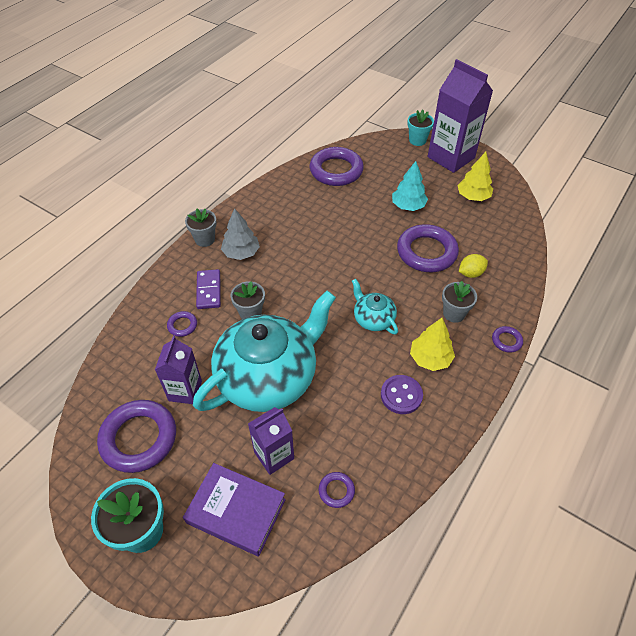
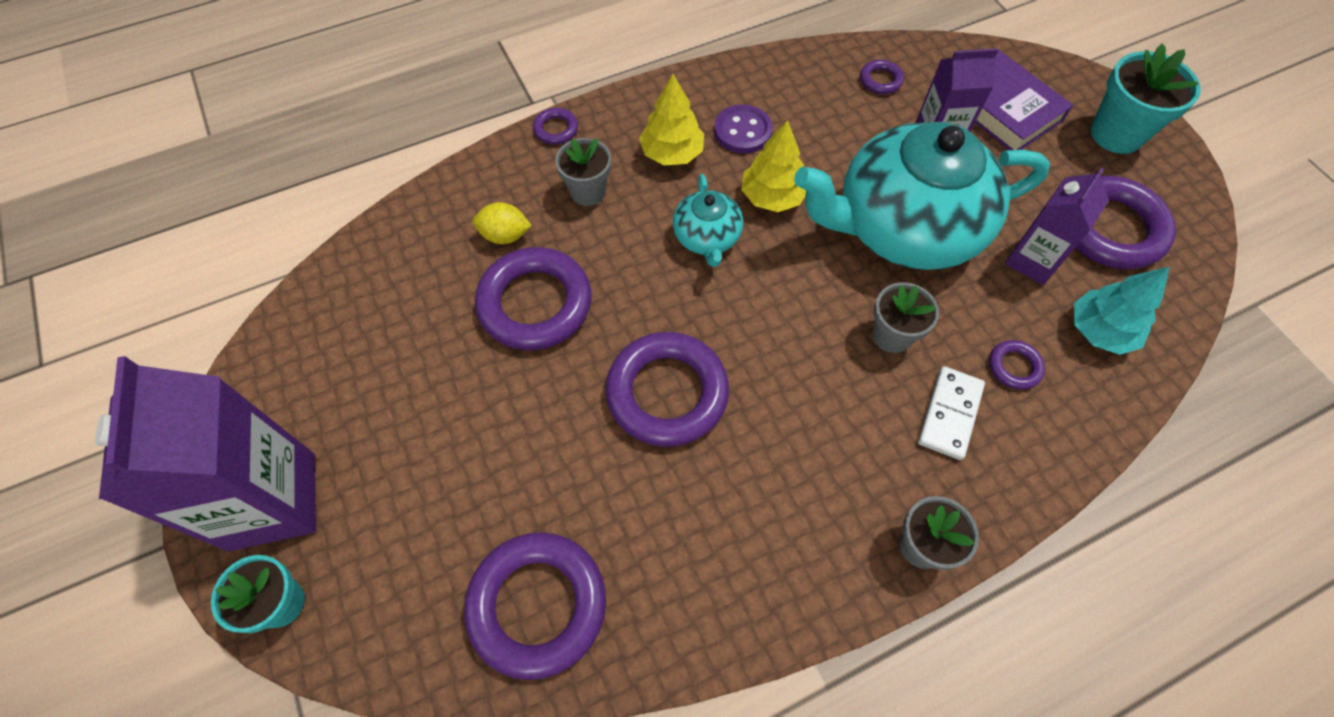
camera: 150 degrees left, 10 degrees up
(208, 290) = (950, 414): purple domino -> white domino
(241, 253) = (859, 470): grey tree -> none
(340, 245) = (667, 393): none -> purple ring
(408, 206) = (477, 417): turquoise tree -> turquoise tree (1099, 331)
(473, 197) = (345, 374): yellow tree -> yellow tree (772, 197)

